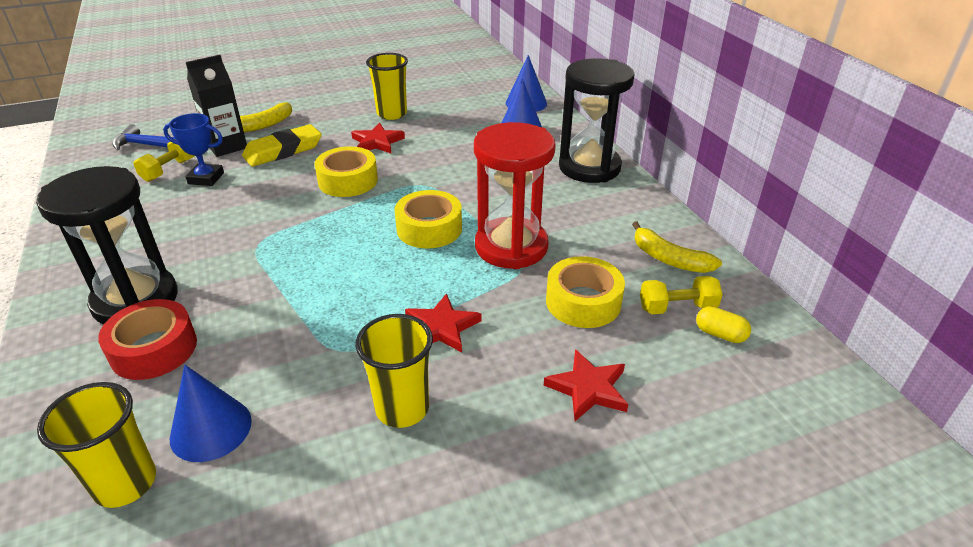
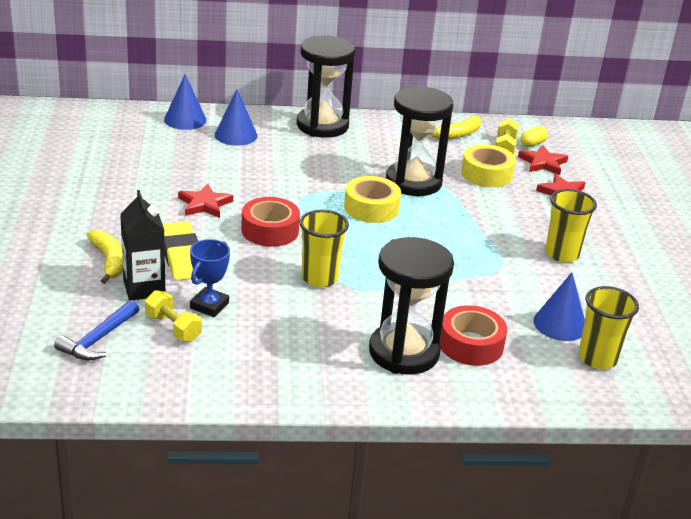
camera: 75 degrees left, 5 degrees down
(348, 181) = (270, 230): yellow tape -> red tape
(392, 114) = (147, 186): yellow cup -> yellow cup (320, 278)
(441, 327) = (492, 227): red star -> red star (543, 163)
(511, 247) = (413, 182): red hourglass -> black hourglass

